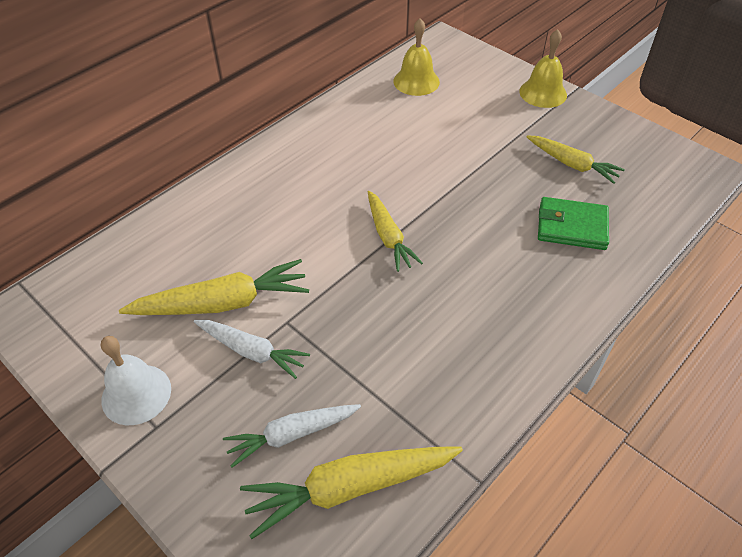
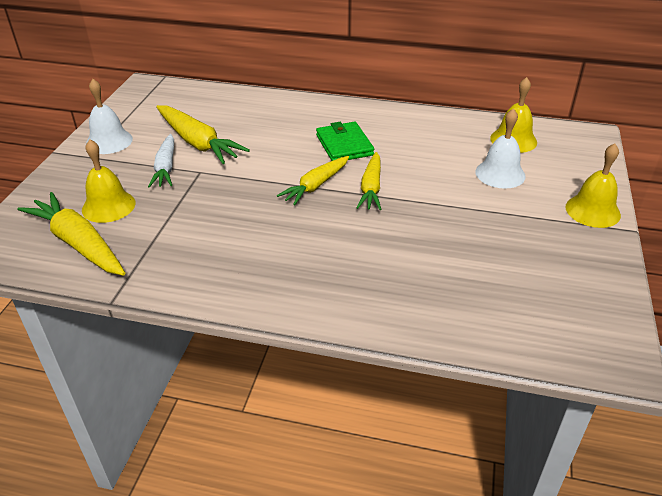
camera: 60 degrees right, 10 degrees down
(292, 435) = (108, 206): white carrot -> yellow bell
(459, 113) = (500, 174): none -> white bell
(572, 164) = (508, 257): yellow carrot -> yellow carrot (371, 188)
(572, 226) = (421, 279): green wallet -> green wallet (344, 145)

